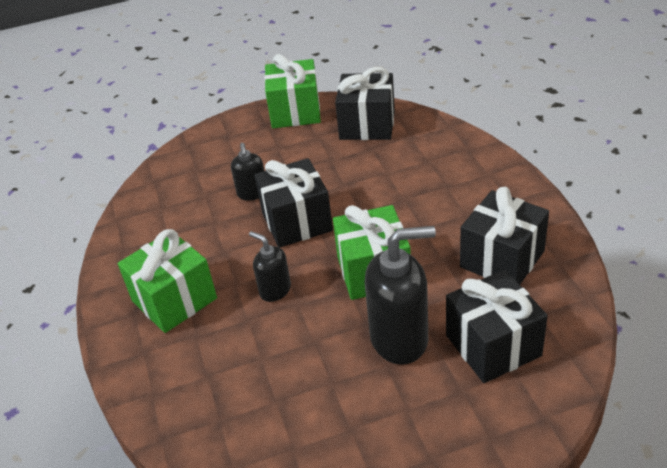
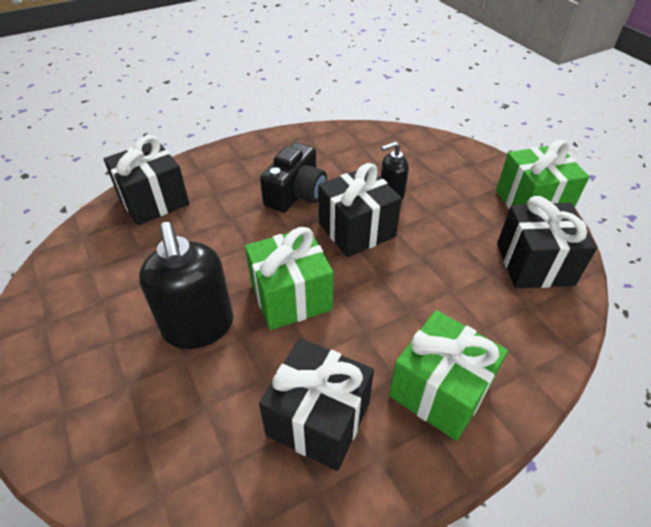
camera: 75 degrees right, 5 degrees up
(174, 300) = (253, 174): green gift -> green gift (440, 390)
(225, 263) = (296, 193): none -> black camera
(275, 290) = (264, 229): black soap dispenser -> none
(493, 345) = (181, 413): black gift -> black gift (153, 200)

